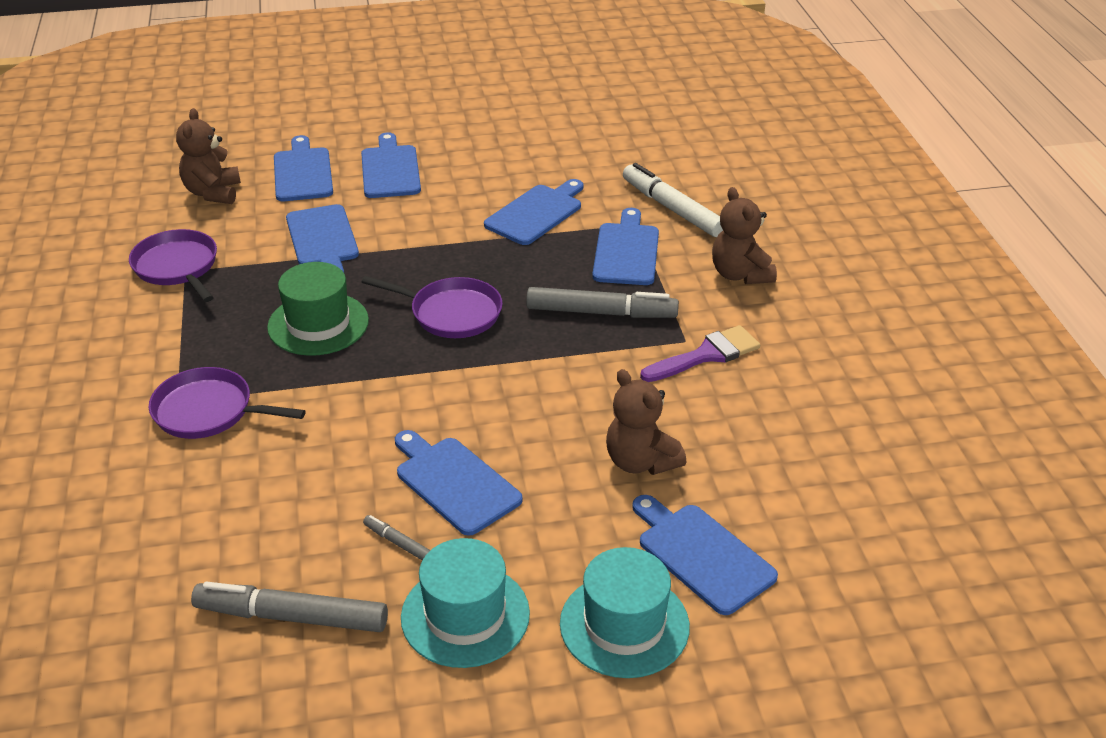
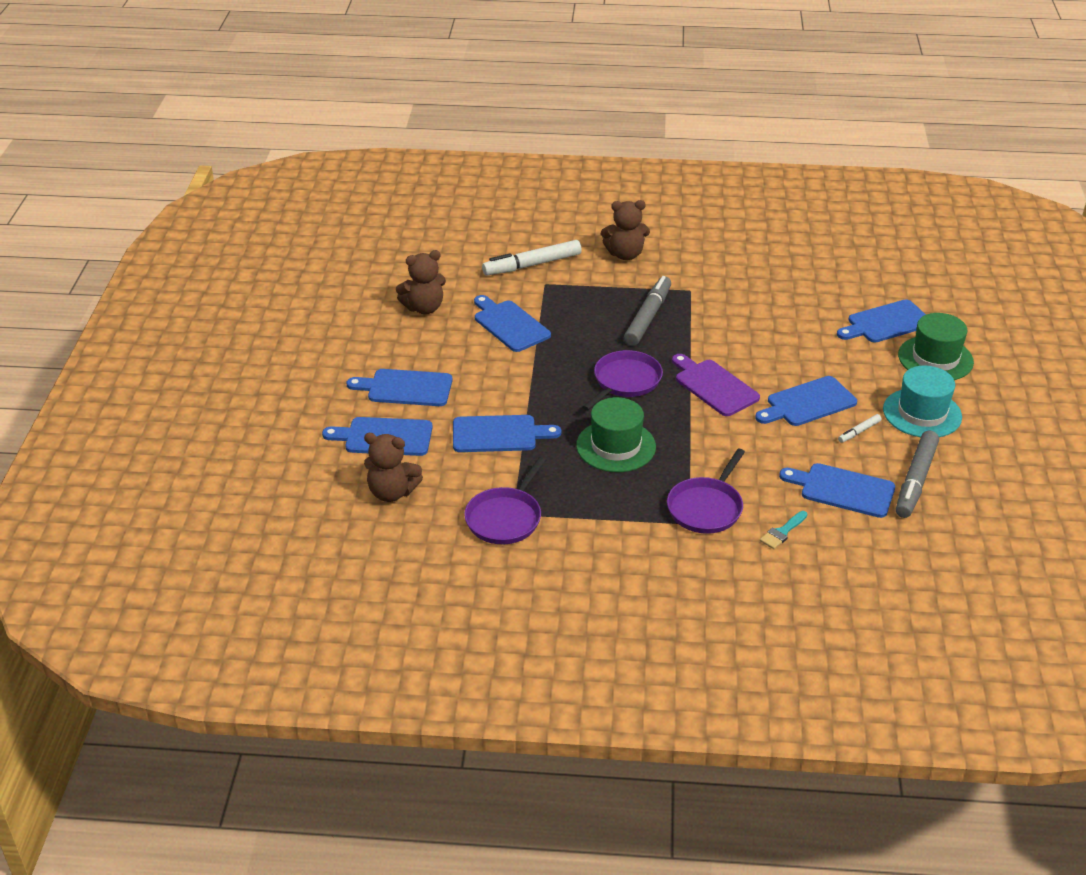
camera: 75 degrees left, 0 degrees up
(164, 484) = (782, 532): none -> turquoise brush
(177, 267) = (505, 518): purple pan -> purple pan turned 45 degrees counterclockwise
(399, 543) = (859, 432): grey marker -> white marker
(466, 388) = (713, 386): none -> purple cutting board
(624, 625) = (935, 358): turquoise hat -> green hat
(626, 251) = (578, 294): blue cutting board -> blue cutting board (842, 490)
(640, 461) = (804, 329): brown teddy bear -> brown teddy bear (424, 308)
(706, 355) = (708, 285): purple brush -> none

